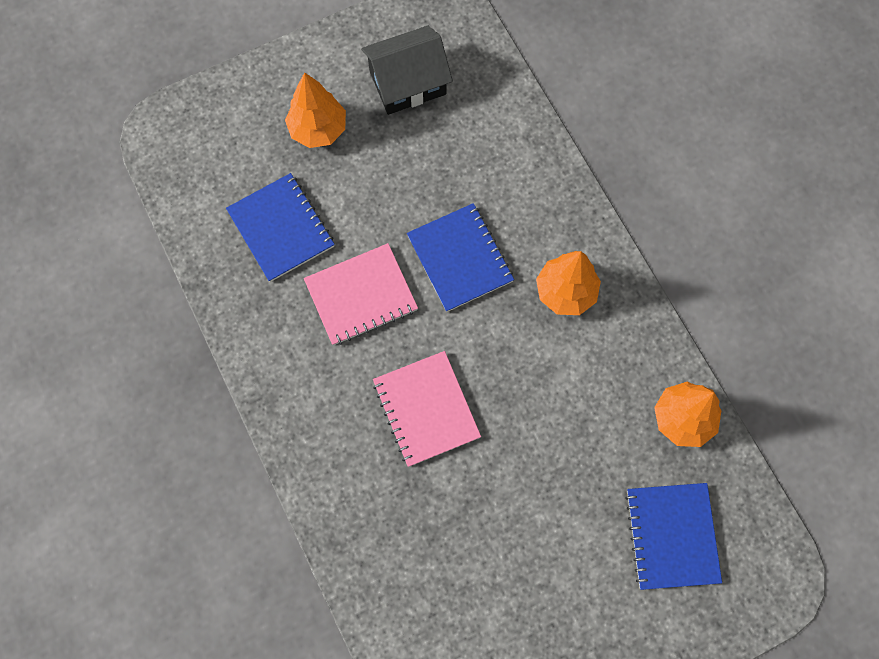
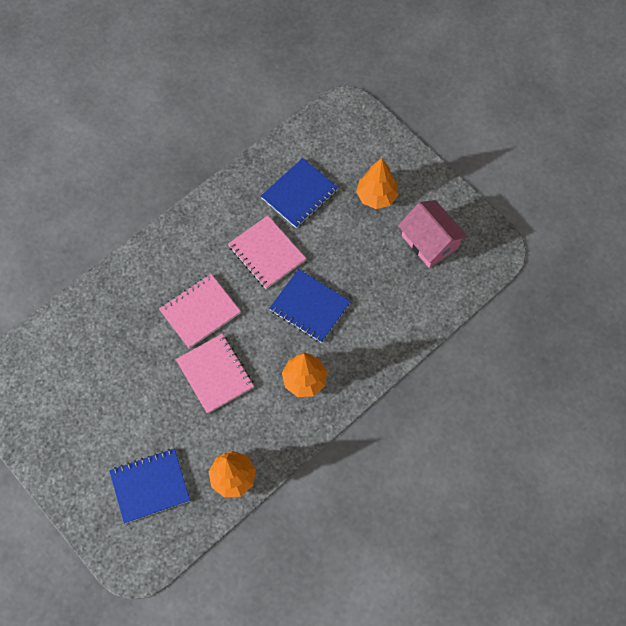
camera: 75 degrees right, 5 degrees down
(407, 83) = (429, 242): black house -> pink house
(460, 258) = (309, 307): blue notebook -> blue notebook turned 75 degrees clockwise
(527, 409) = (215, 374): none -> pink notebook

